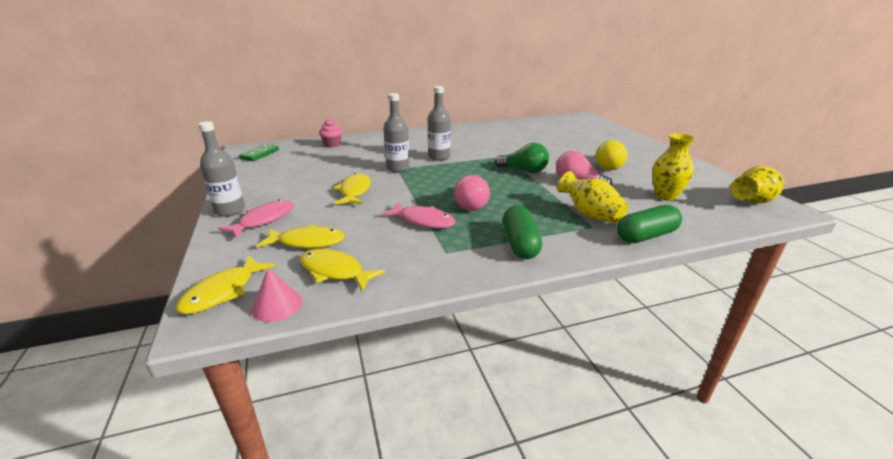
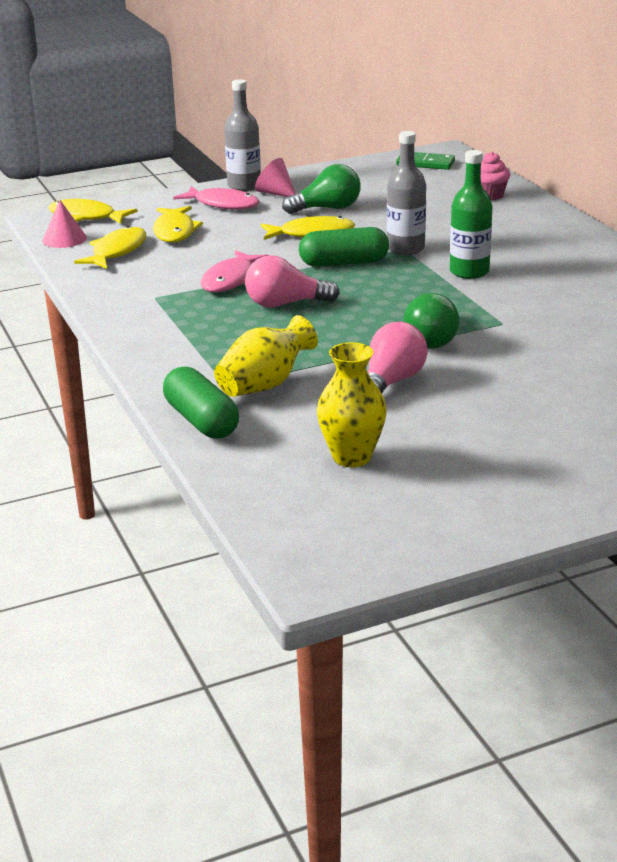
camera: 85 degrees right, 0 degrees up
(261, 200) = (275, 193): none -> pink cone
(311, 184) = (327, 209): none -> green light bulb
(439, 157) = (469, 272): grey bottle -> green bottle
(520, 243) = (176, 336): green capsule -> green capsule (344, 263)
(607, 166) = (490, 416): yellow light bulb -> none
(752, 201) = (349, 546): yellow vase -> none

